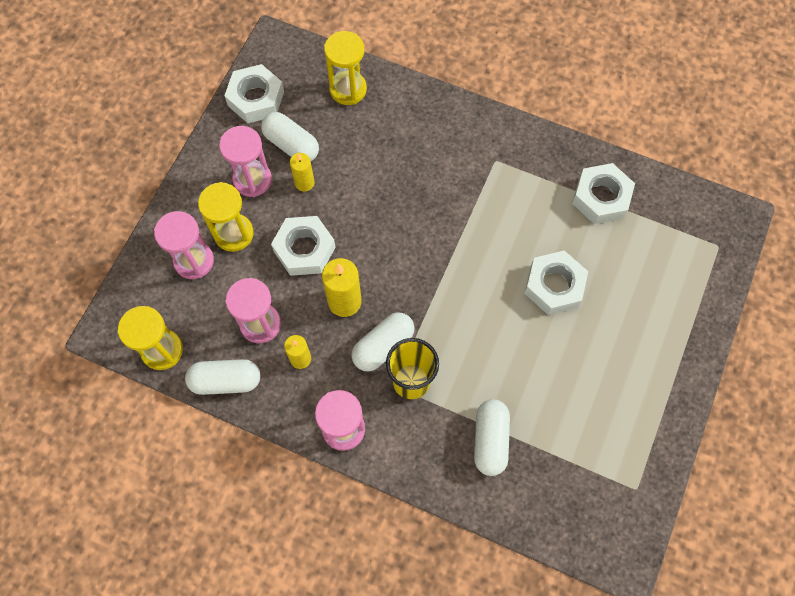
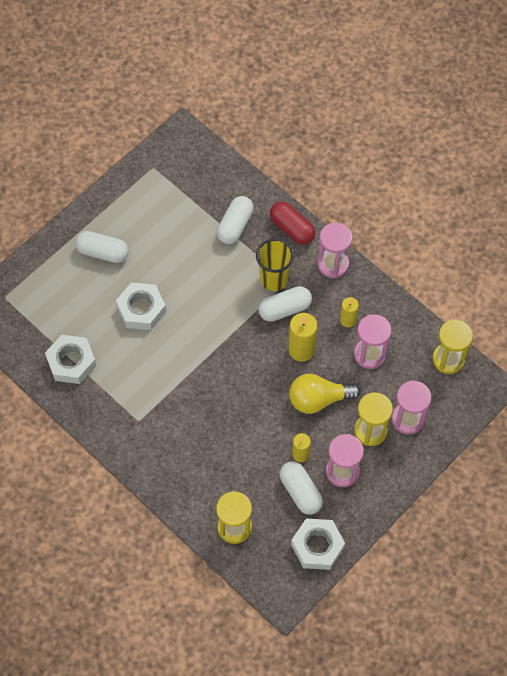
camera: 160 degrees left, 5 degrees down
(226, 381) = (406, 322): white capsule -> white capsule (103, 252)
(304, 249) = (318, 399): white nut -> yellow light bulb
(414, 462) = (292, 228): none -> red capsule

